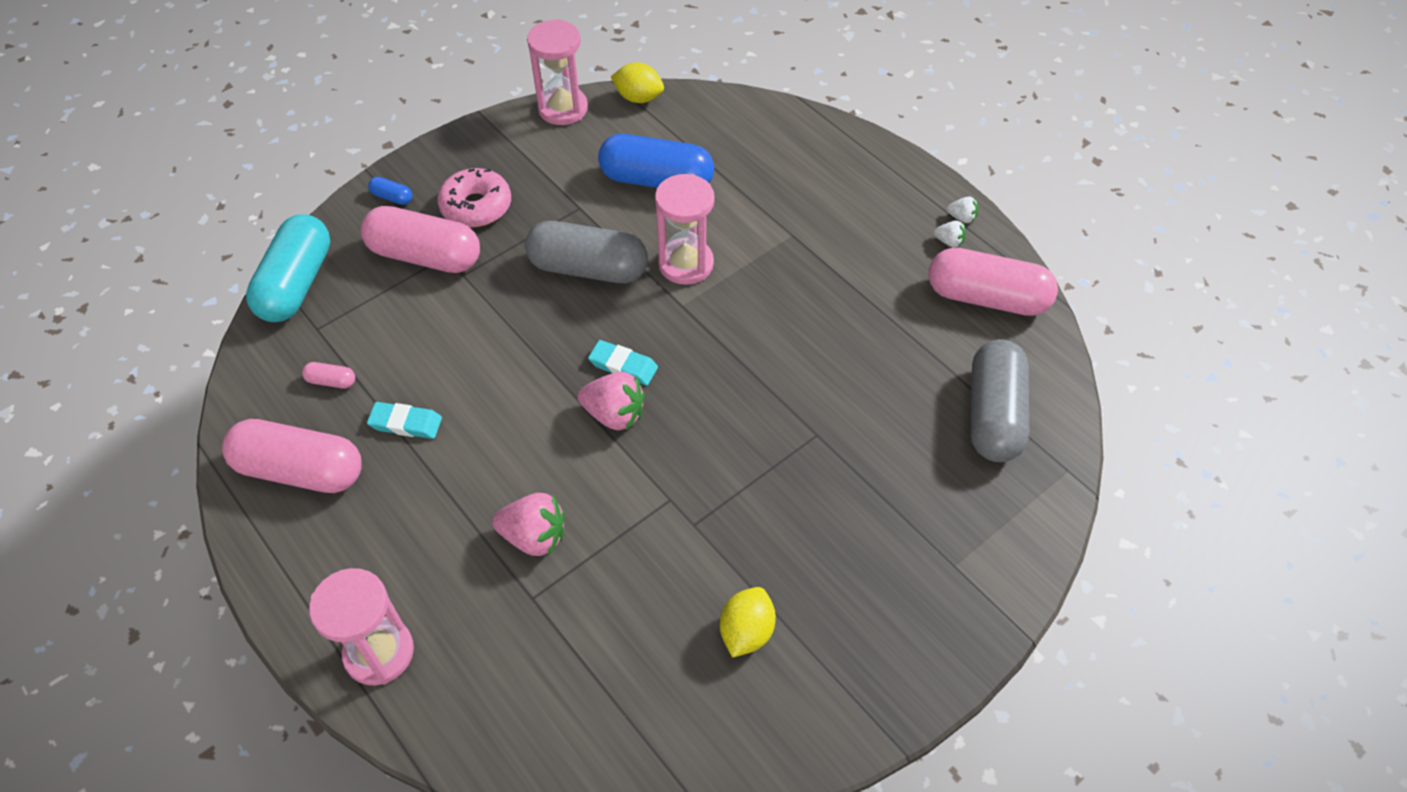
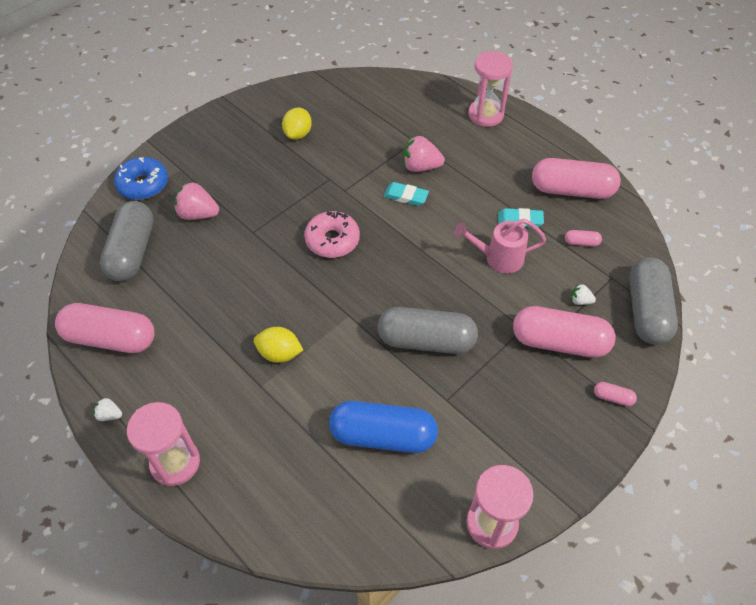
camera: 175 degrees right, 0 degrees up
(296, 284) = (646, 311): turquoise capsule -> grey capsule
(392, 197) = (612, 397): blue capsule -> pink capsule
(460, 366) = (498, 258): none -> pink watering can
(476, 206) = (536, 393): pink donut -> pink donut (332, 240)
(614, 414) = (386, 234): pink strawberry -> pink strawberry (198, 214)
(623, 365) = (385, 267): turquoise eraser -> turquoise eraser (405, 196)
(638, 98) = (416, 547): yellow lemon -> yellow lemon (279, 353)
(686, 264) = (348, 350): pink hourglass -> pink hourglass (175, 463)
(949, 242) = (127, 389): white strawberry -> white strawberry (580, 301)
(1011, 536) = (143, 184): none -> blue donut

